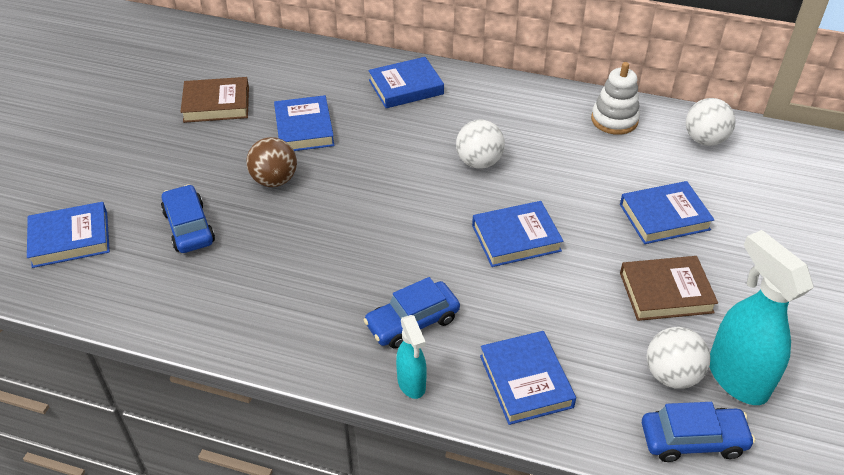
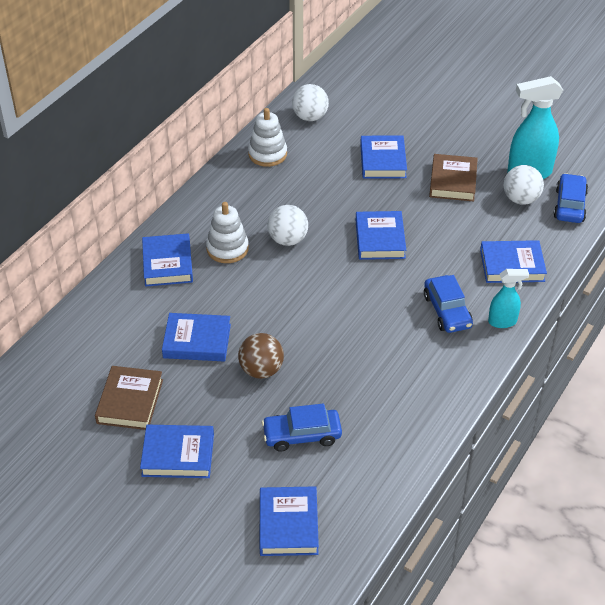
camera: 75 degrees left, 0 degrees up
(154, 147) = (178, 455): none -> blue book
(444, 121) = (227, 249): none -> white stacking toy

